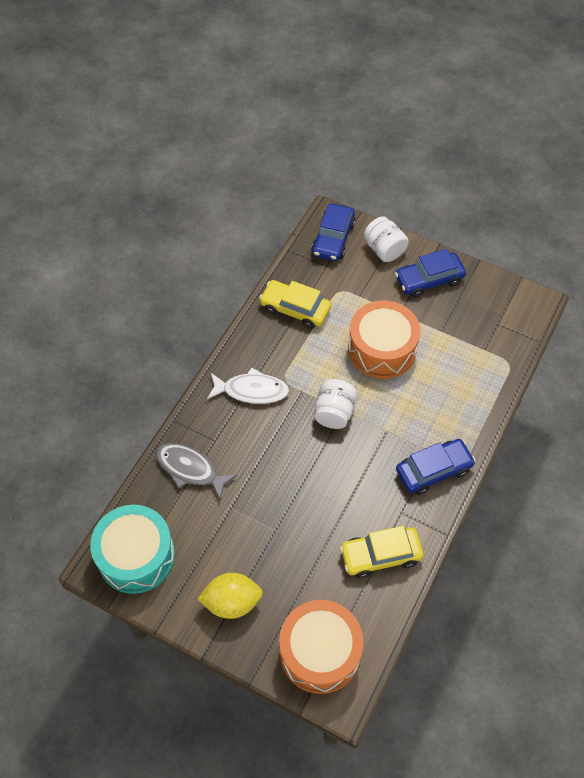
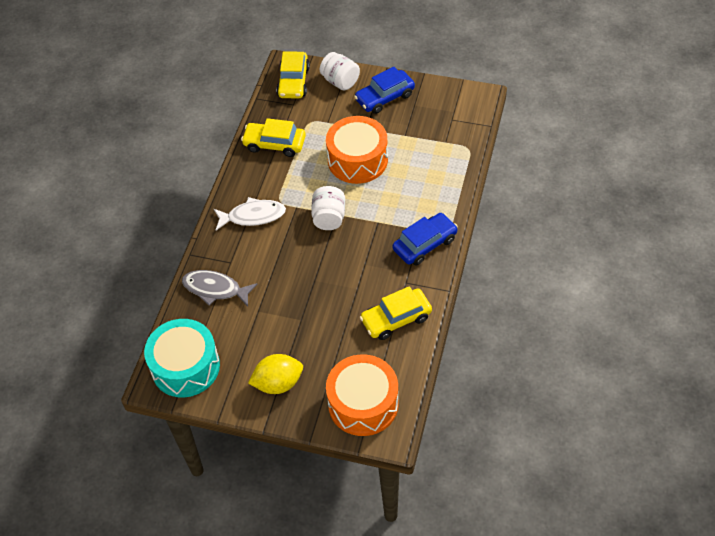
camera: 10 degrees left, 5 degrees down
(333, 239) = (293, 81): blue car -> yellow car

